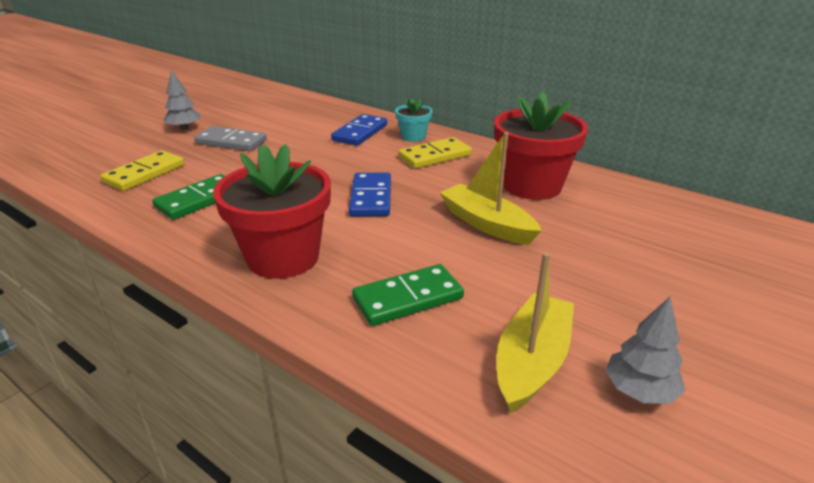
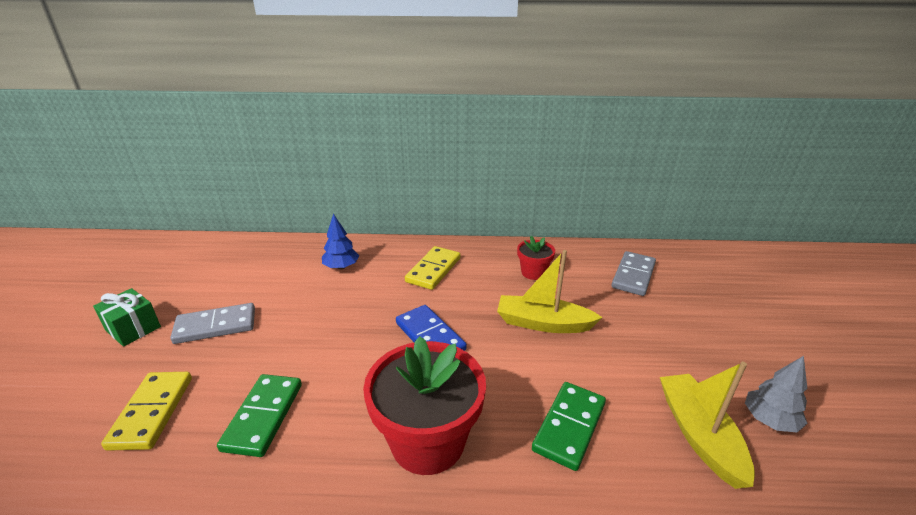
camera: 35 degrees left, 0 degrees up
(184, 128) = (133, 328): grey tree -> green gift
(360, 133) = (341, 267): blue domino -> blue tree
(413, 136) = (393, 255): turquoise flower pot -> none
(532, 186) = (533, 272): red flower pot -> red flower pot, size x0.50
(650, 222) = (633, 275): none -> grey domino

